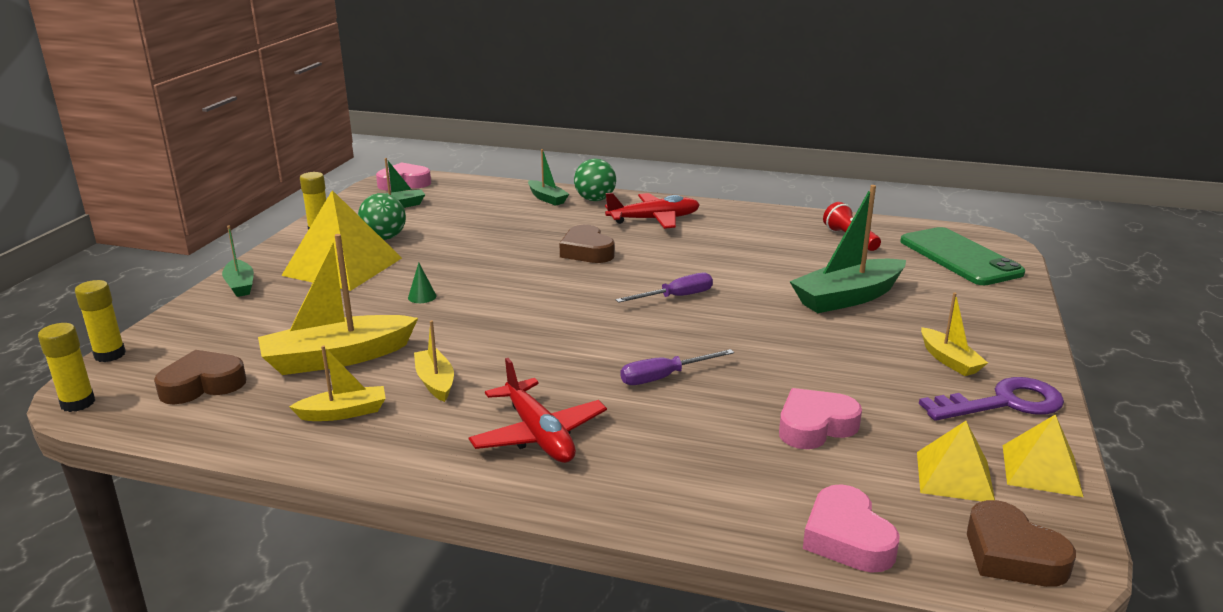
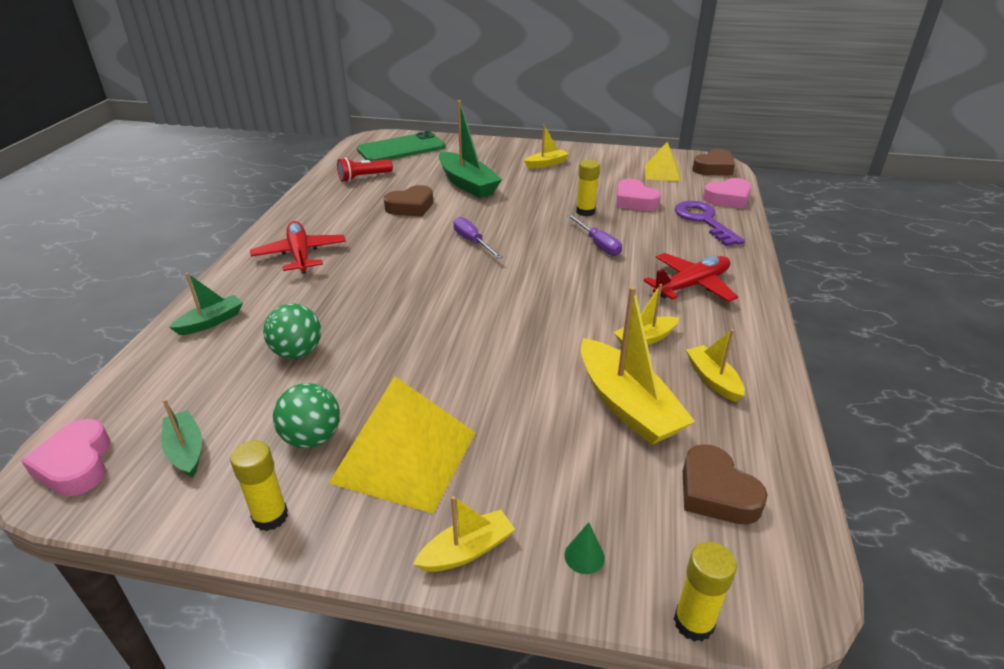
camera: 95 degrees left, 10 degrees up
(78, 403) = (804, 597): yellow glue stick -> yellow glue stick (585, 212)
(240, 285) = (467, 550): green boat -> yellow boat
(422, 297) = (486, 374): green cone -> green cone (584, 556)
(587, 251) = (375, 286): brown heart -> brown heart (411, 207)
(595, 199) = (229, 290): green ball -> green ball (297, 352)
(1003, 403) = (588, 157): purple key -> purple key (704, 221)
(1041, 470) = (645, 156): yellow pyramid -> none

